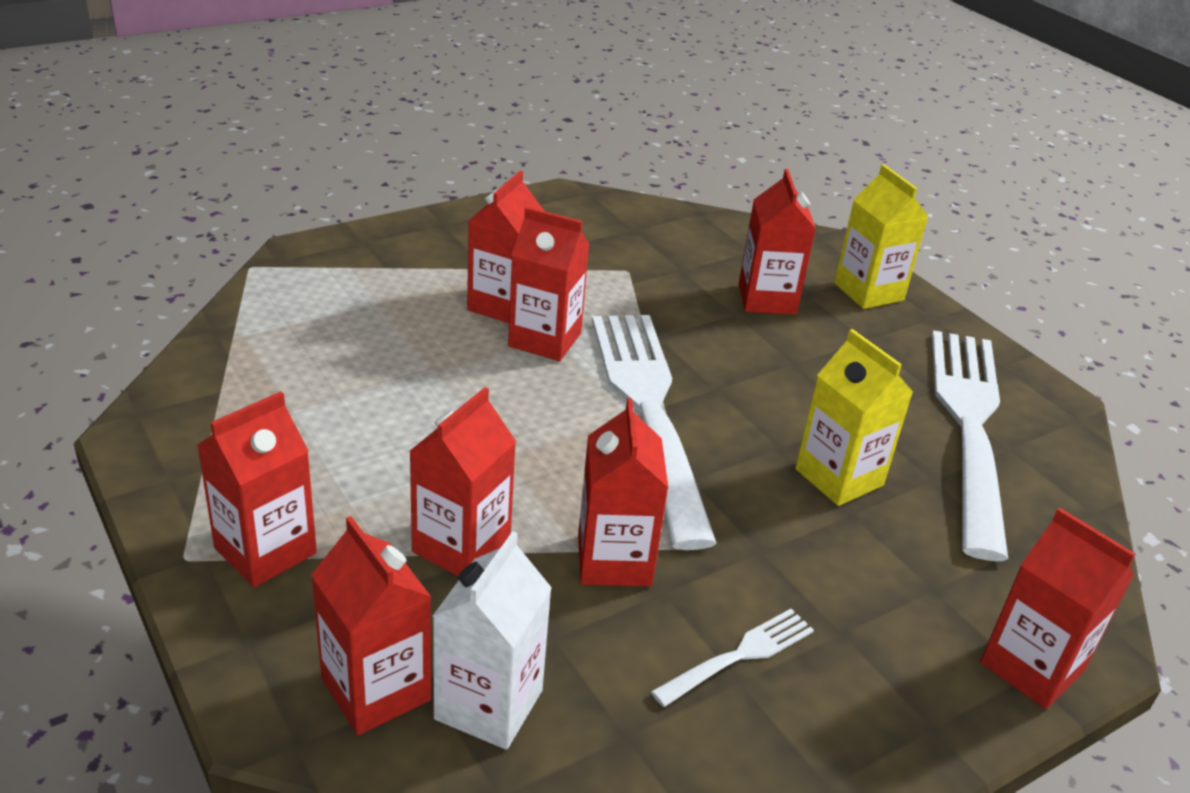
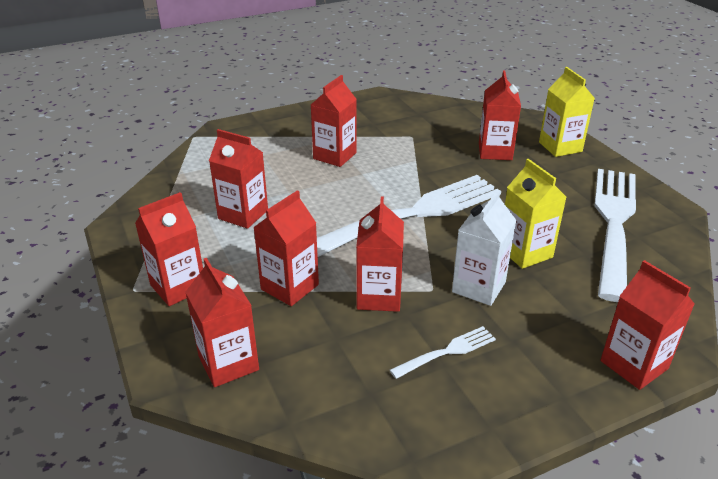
camera: 10 degrees right, 0 degrees up
(488, 704) = (292, 373): white carton -> white carton (478, 287)
(545, 340) = (356, 175): red carton -> red carton (243, 214)
(650, 412) = (413, 214): white fork -> white fork turned 60 degrees clockwise

